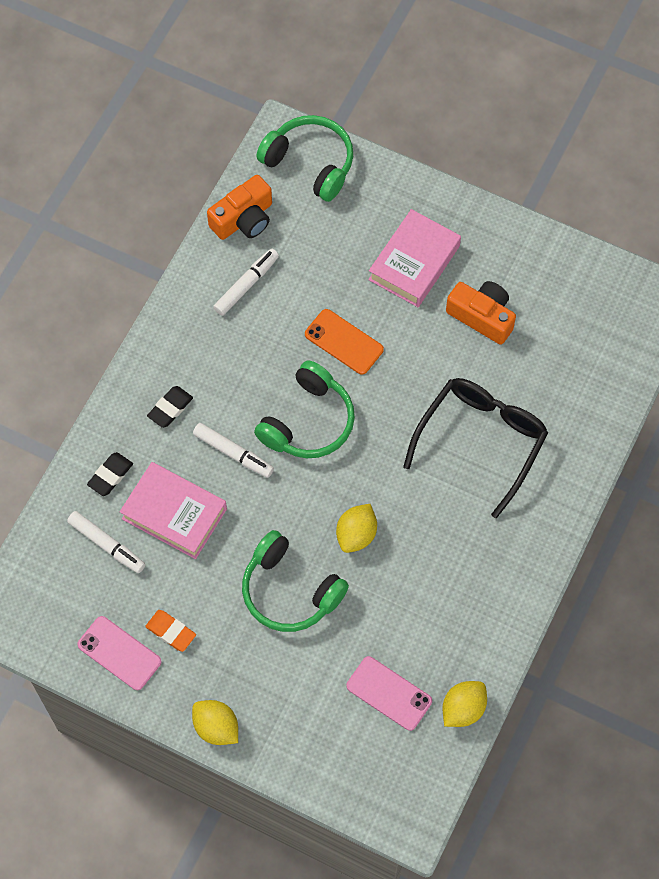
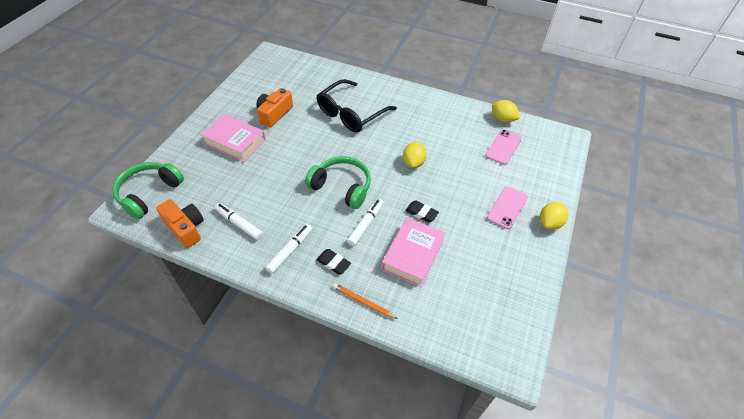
camera: 95 degrees left, 15 degrees down
(107, 444) = (363, 302): none -> orange pencil
(107, 544) = (442, 295): white marker -> white marker (290, 251)
(110, 475) = (388, 297): black eraser -> black eraser (421, 213)
(119, 653) = (518, 280): pink phone -> pink phone (507, 207)
(171, 632) = (495, 251): orange eraser -> none
(289, 591) = (454, 191): green headphones -> none
(344, 342) = (286, 172): orange phone -> none
(356, 534) = (413, 163): yellow lemon -> yellow lemon turned 75 degrees clockwise
(481, 441) = (351, 114): black glasses -> black glasses turned 75 degrees counterclockwise

